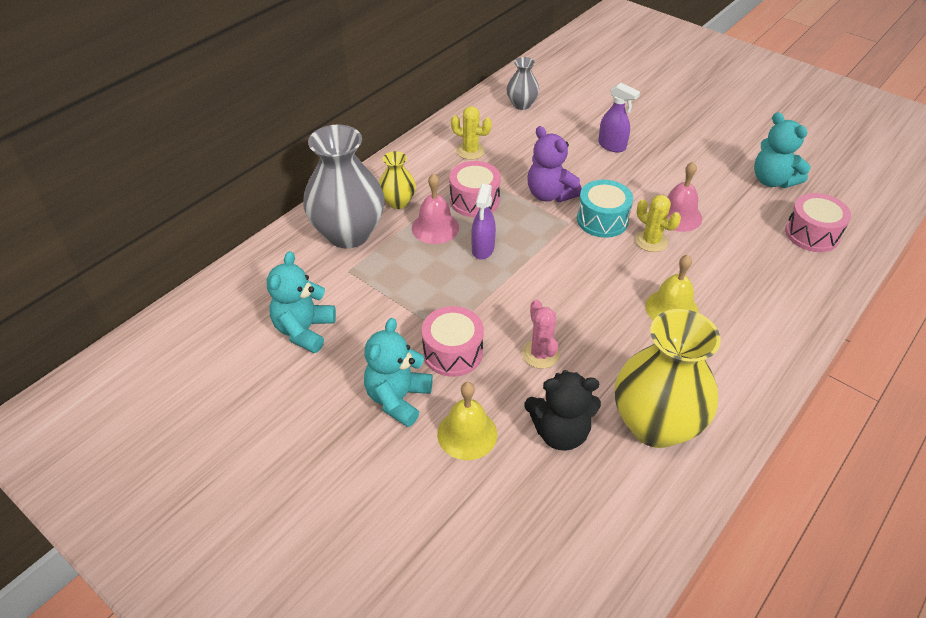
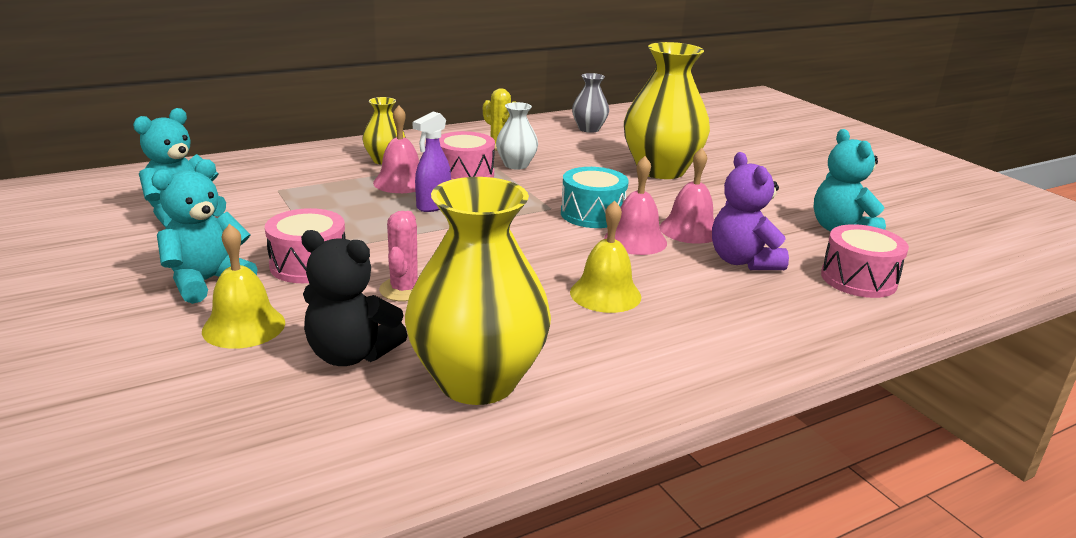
camera: 20 degrees right, 20 degrees down
(348, 233) = (310, 168): grey vase -> none
(503, 174) = (516, 165): none -> white vase
(550, 194) = (552, 186): purple teddy bear -> purple teddy bear (743, 261)
(612, 146) = (661, 170): purple spray bottle -> yellow vase
(651, 241) = (635, 240): yellow cactus -> pink bell

